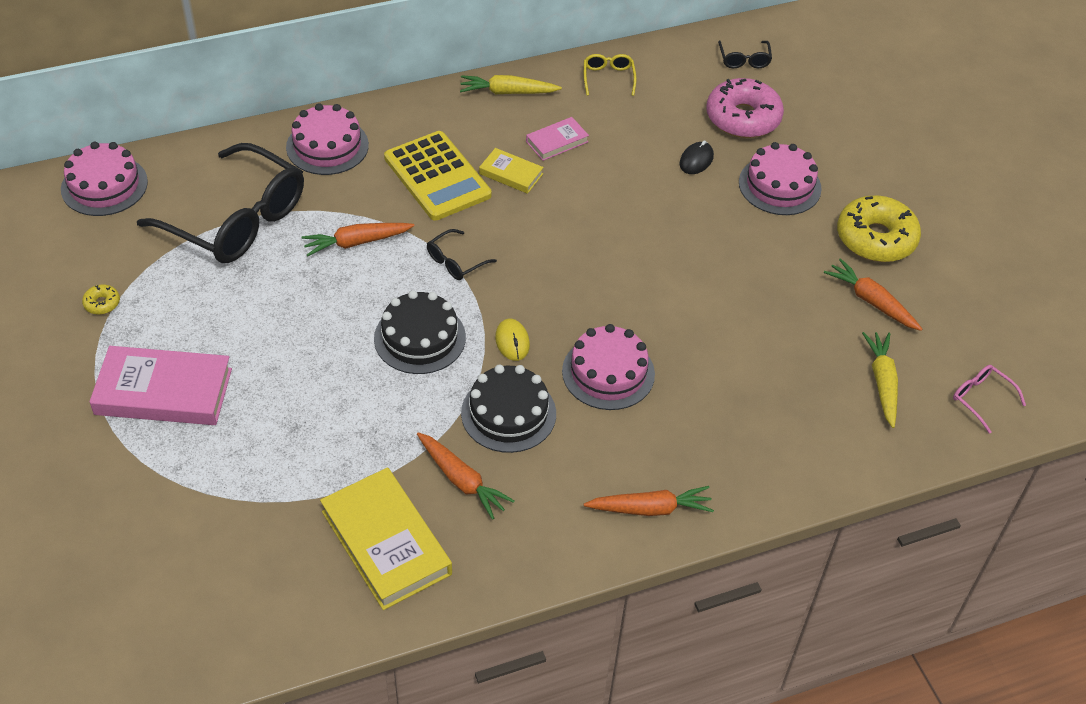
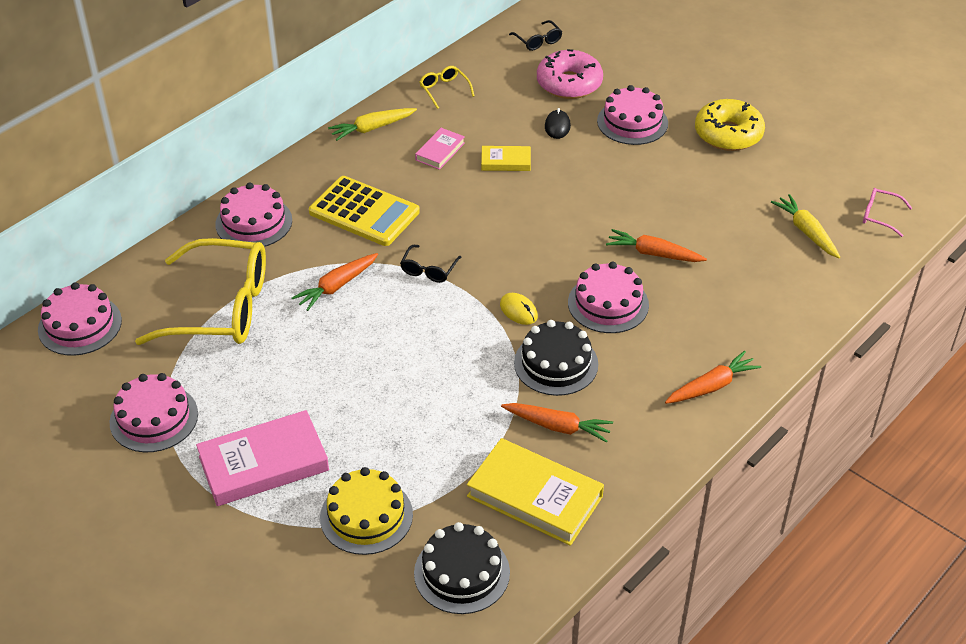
camera: 25 degrees left, 5 degrees down
(102, 303) = (154, 418): yellow donut -> pink cake
(216, 487) = (366, 516): none -> yellow cake
(237, 220) = (221, 308): black glasses -> yellow glasses
(420, 338) = (444, 337): black cake -> black cake (462, 572)
(511, 174) = (422, 188): yellow book -> yellow book (506, 161)
(871, 301) = (757, 179): orange carrot -> orange carrot (653, 253)

